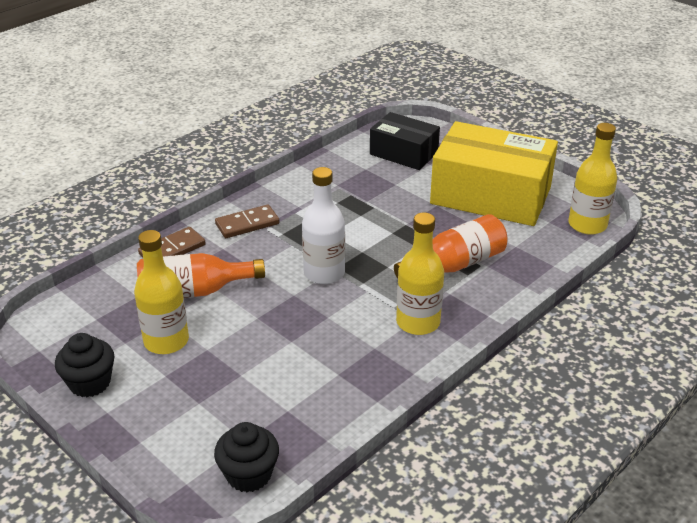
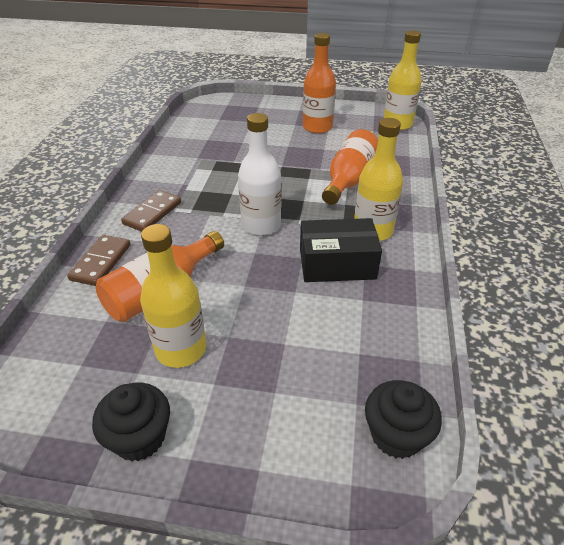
camera: 35 degrees left, 5 degrees up
(404, 153) = (225, 120): black box -> black box (337, 263)
(490, 195) = (317, 127): yellow box -> orange bottle

